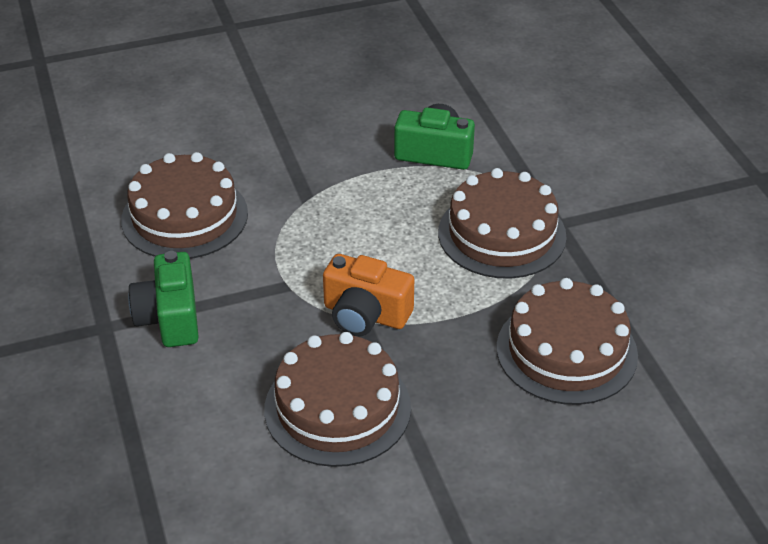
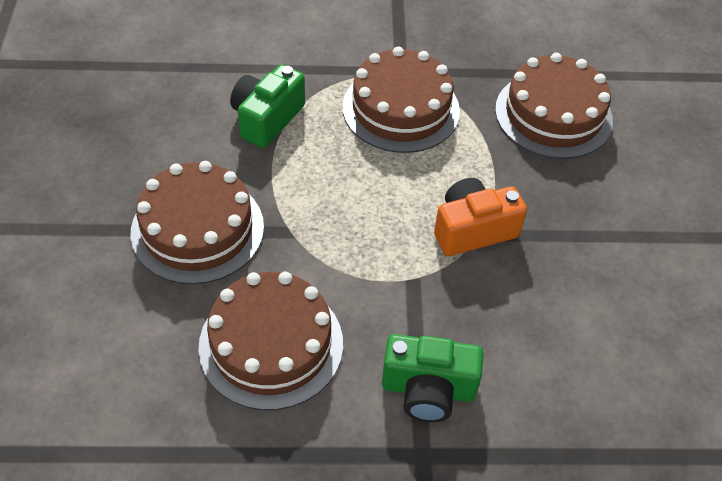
camera: 75 degrees left, 10 degrees up
(337, 408) = (584, 280): brown cake -> brown cake (197, 229)
(365, 315) = (473, 230): orange camera -> orange camera turned 150 degrees counterclockwise

